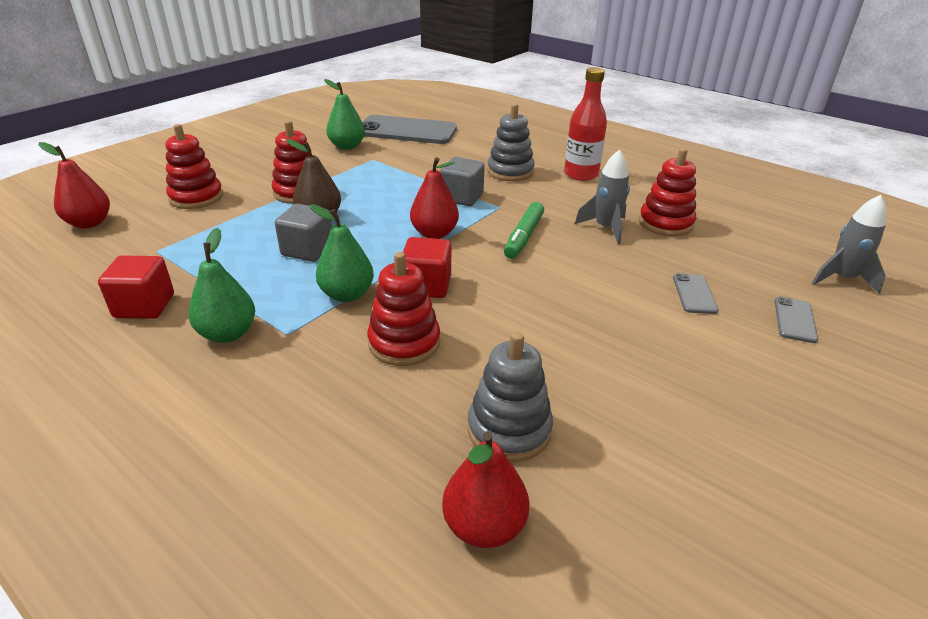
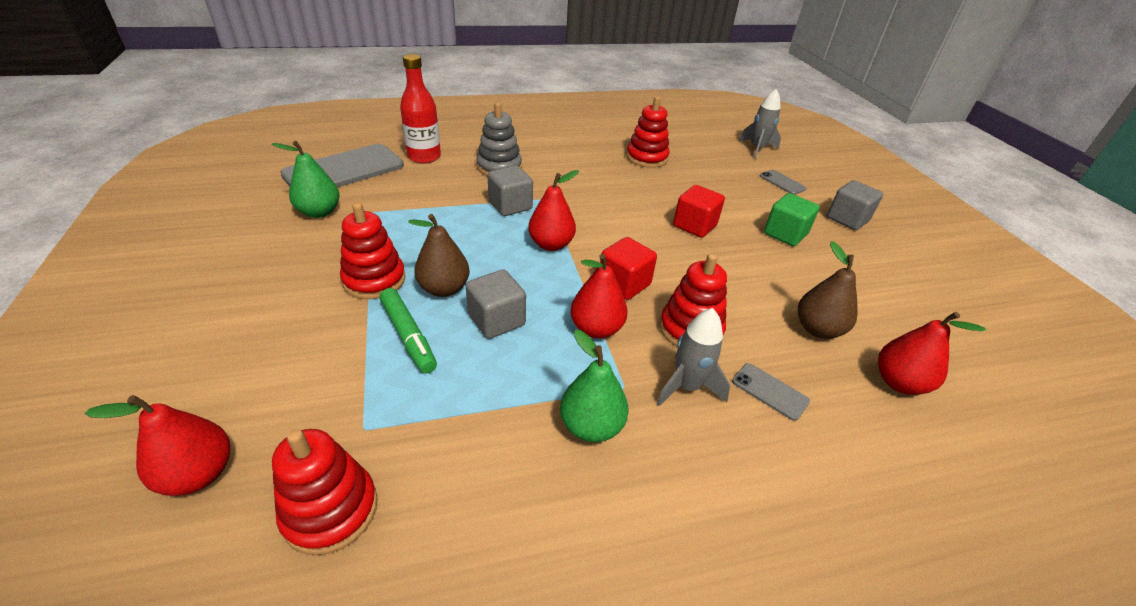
camera: 55 degrees left, 5 degrees up
(144, 306) = (478, 475): red cube -> red cube (694, 226)
(196, 197) = (273, 353): red stacking toy -> red stacking toy (330, 510)
(347, 294) = (596, 329): green pear -> red pear
(509, 429) = (817, 329): grey stacking toy -> brown pear
(524, 237) = (603, 211): green marker -> green marker (408, 336)
(581, 174) = (545, 147): red bottle -> red bottle (424, 157)
(605, 228) = (628, 178): grey rocket -> grey rocket (687, 387)
(672, 354) = (785, 234): none -> green cube
(694, 294) = (732, 194): grey phone -> grey phone (769, 391)
(805, 398) = (847, 219): none -> grey cube

